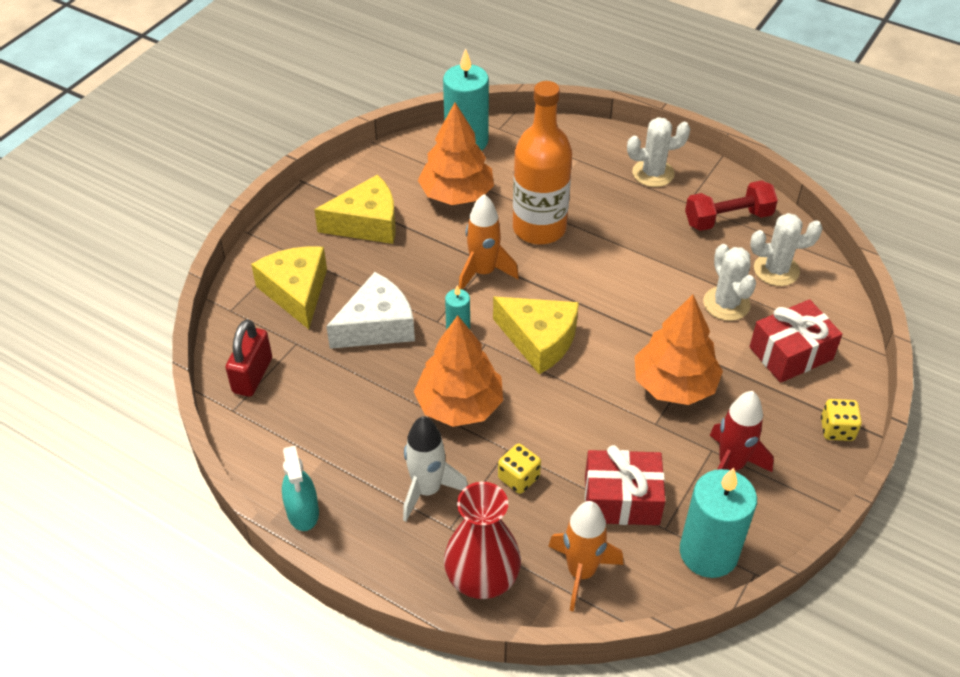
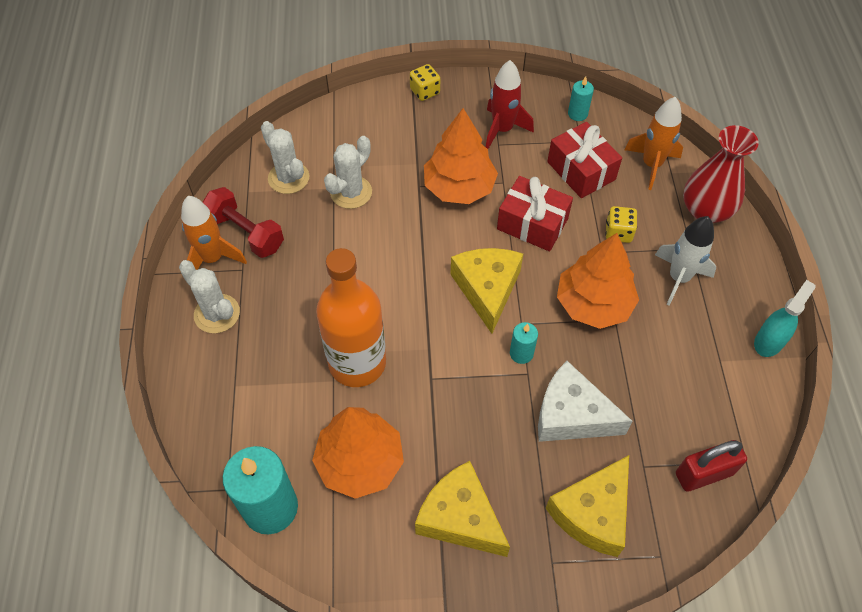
camera: 125 degrees left, 10 degrees up
(483, 272) = (445, 373): orange rocket -> orange rocket (213, 259)
(708, 553) = (577, 114): turquoise candle -> turquoise candle, size x0.48
(791, 353) = (373, 137): red gift -> red gift (532, 224)

